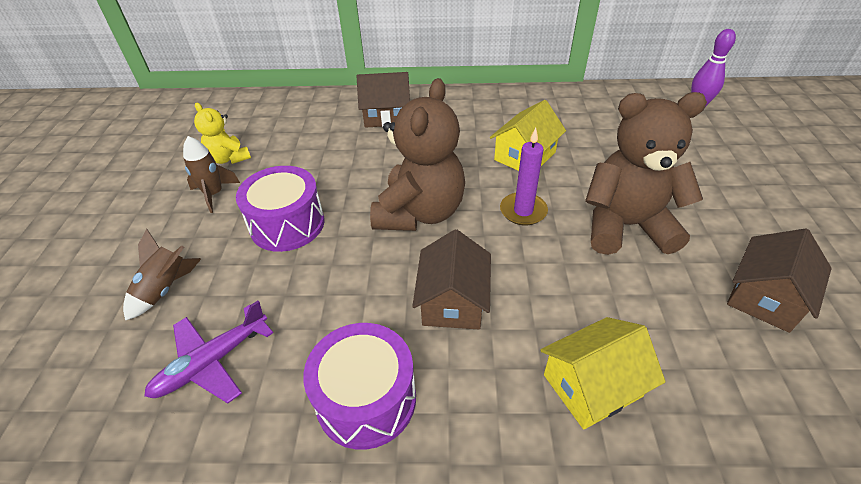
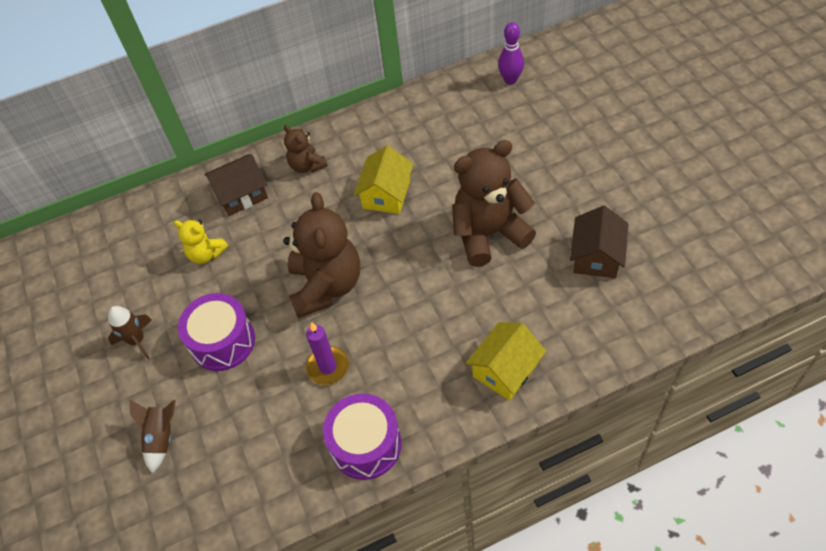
camera: 20 degrees left, 10 degrees up
(212, 362) = (242, 471): purple plane -> none
(229, 158) = (122, 299): yellow teddy bear -> yellow teddy bear (206, 254)
(453, 301) = (389, 350): brown house -> none
(459, 112) = (307, 165): none -> brown teddy bear
(523, 211) = (407, 251): purple candle -> purple candle (328, 367)

